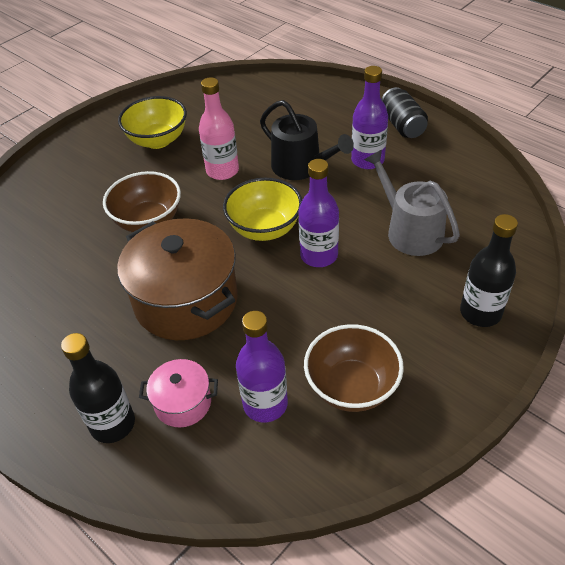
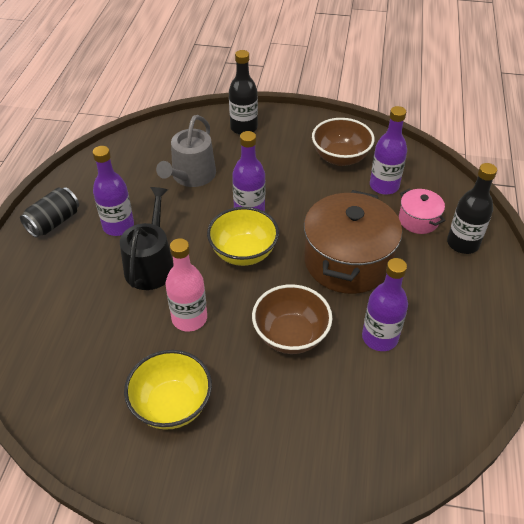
camera: 125 degrees left, 0 degrees up
(88, 277) = (379, 337): none -> purple bottle

